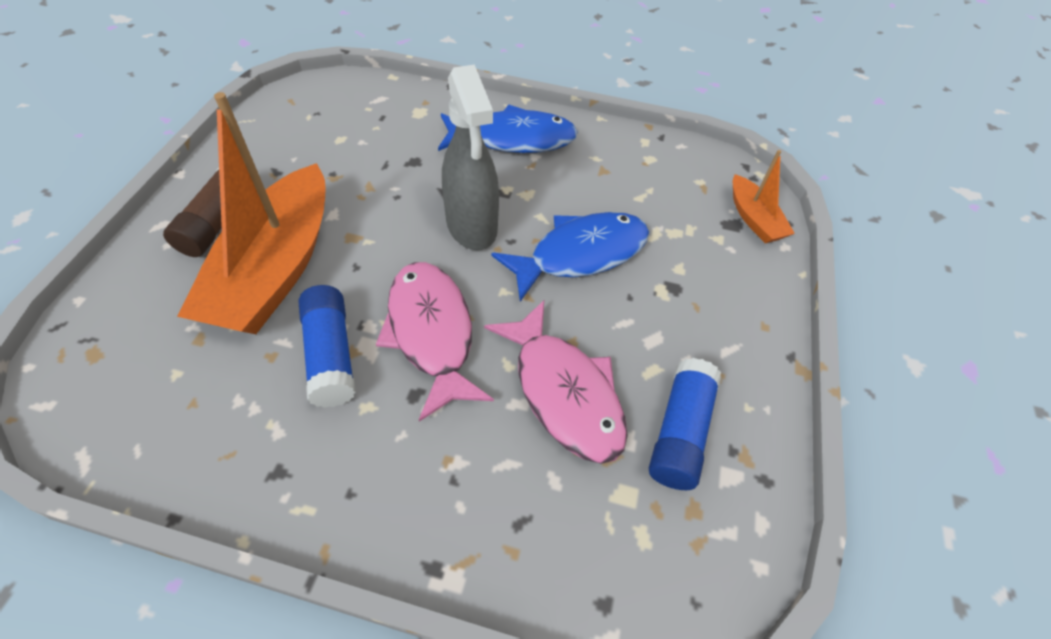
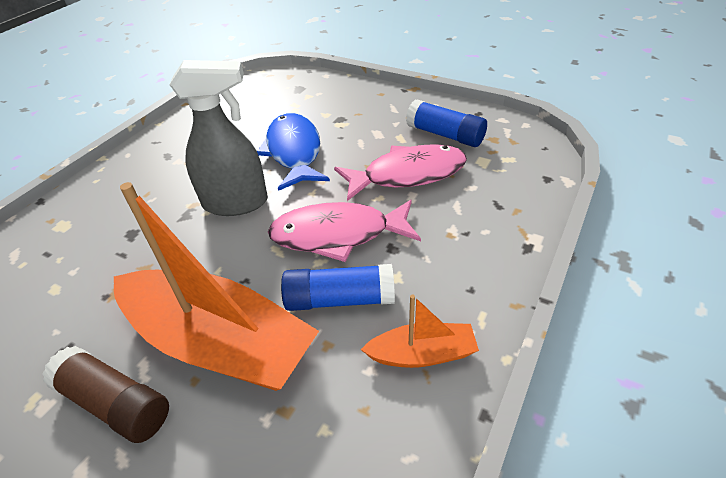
camera: 70 degrees left, 10 degrees down
(513, 139) = (149, 170): blue fish -> none
(754, 219) = (299, 80): orange boat -> orange boat (422, 354)

